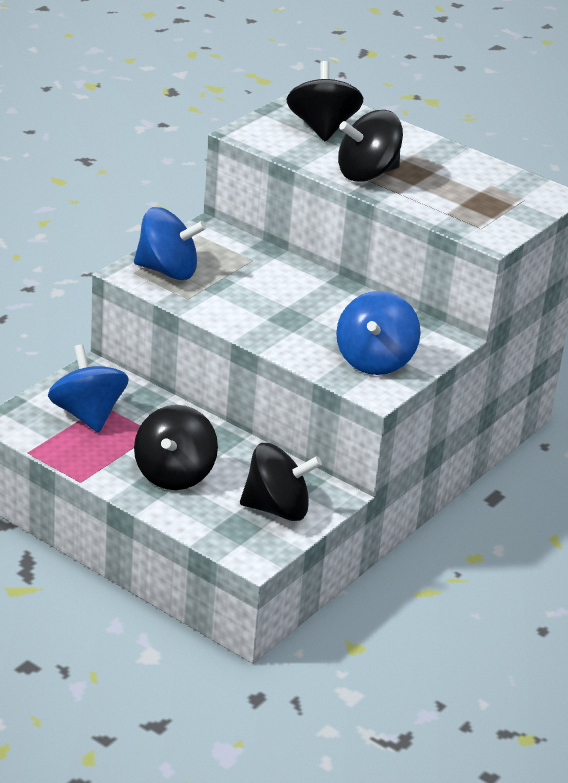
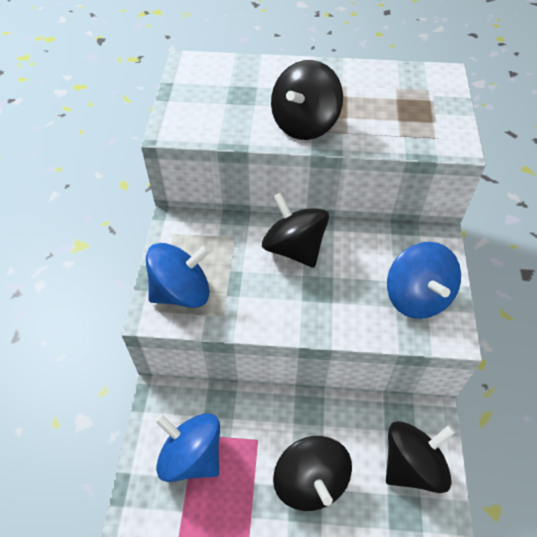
camera: 30 degrees left, 20 degrees up
(322, 128) = (225, 92): black spinning top -> black spinning top (294, 248)

